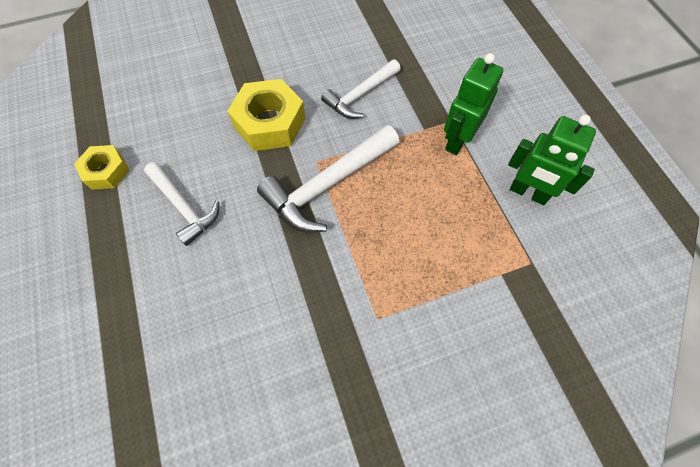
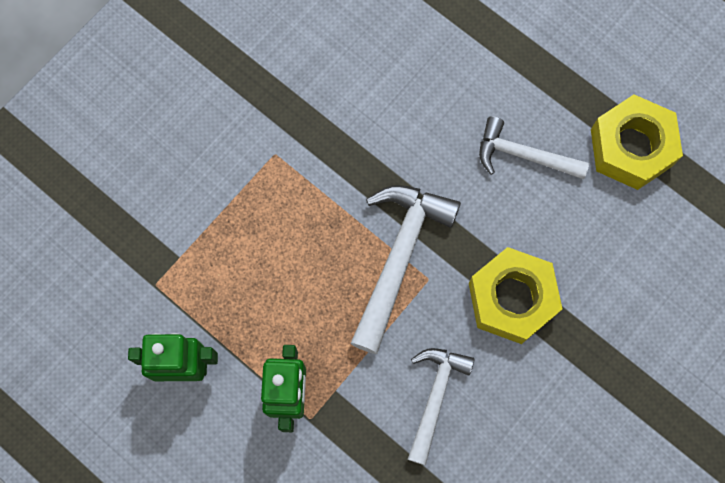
camera: 150 degrees right, 10 degrees up
(106, 171) = (631, 147): yellow nut -> yellow nut, size x1.66

